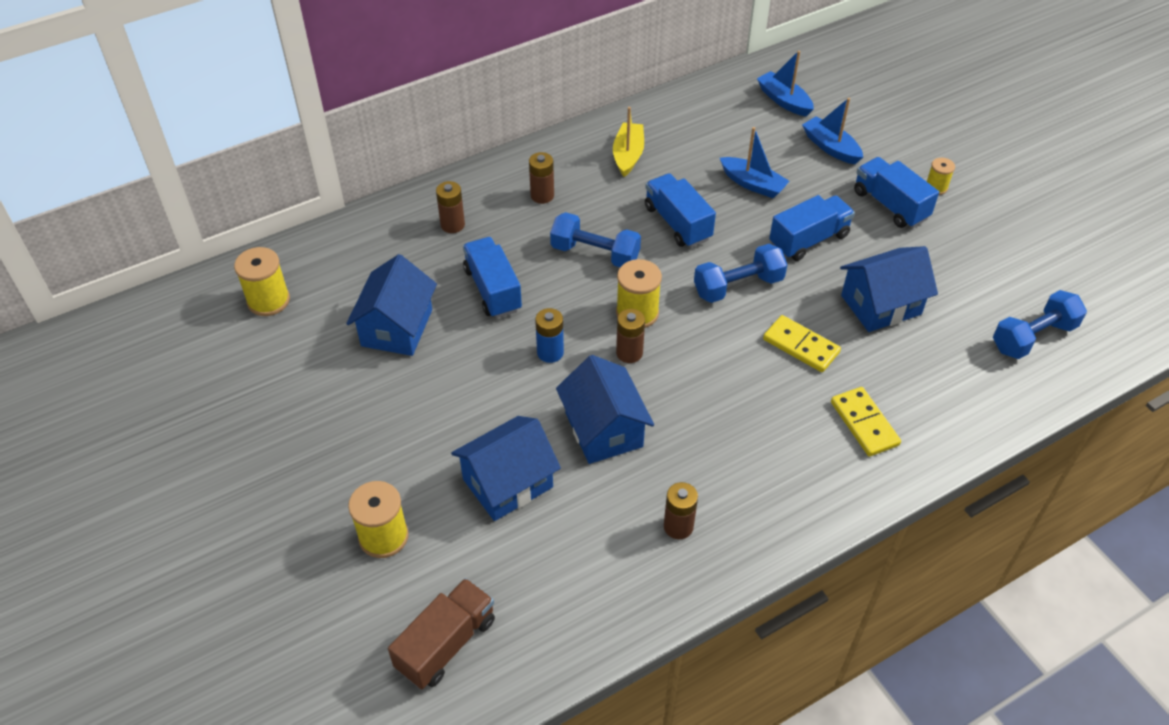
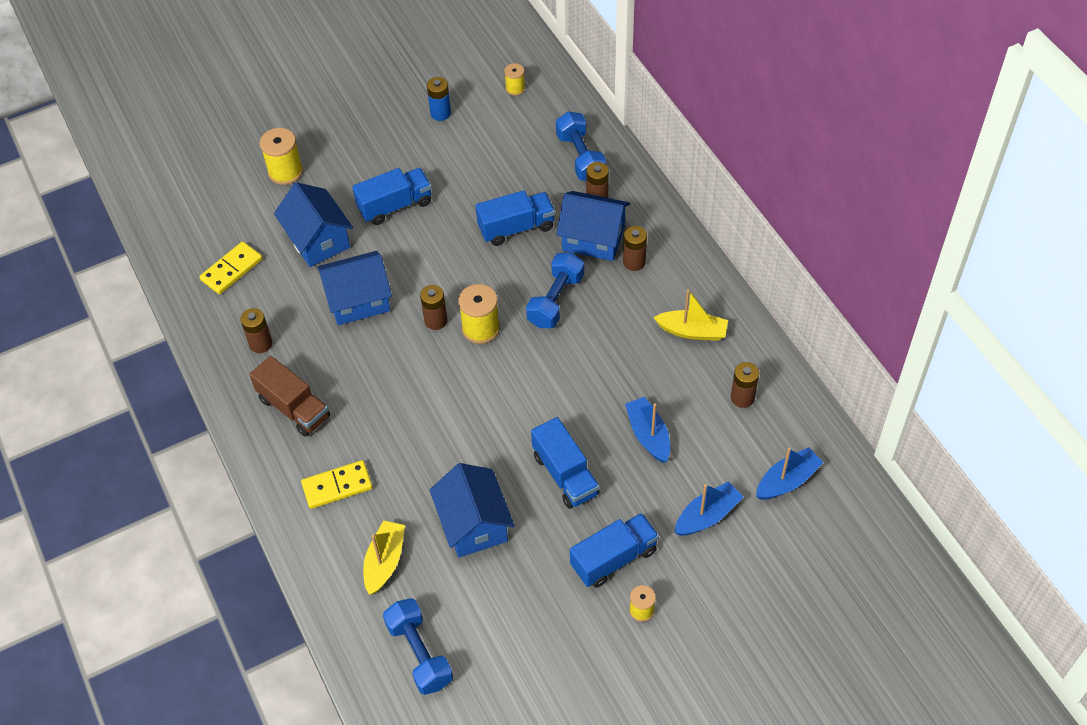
camera: 95 degrees right, 5 degrees up
(268, 300) = (515, 88): yellow spool -> yellow spool, size x0.58
(397, 328) = (479, 168): blue house -> blue house (593, 238)
(446, 644) = (196, 209): brown truck -> brown truck (294, 408)
(550, 352) = (442, 266): blue battery -> blue battery (440, 113)
(677, 223) = (593, 366): blue truck -> blue truck (395, 206)
(701, 124) = (742, 398): none -> brown battery
(738, 286) = (507, 408): blue dumbbell -> blue dumbbell (580, 157)
(752, 184) = (648, 435): blue boat -> blue boat turned 120 degrees clockwise
(801, 346) = (430, 449): yellow domino -> yellow domino (232, 270)
(943, 373) = (384, 562): none -> yellow boat

